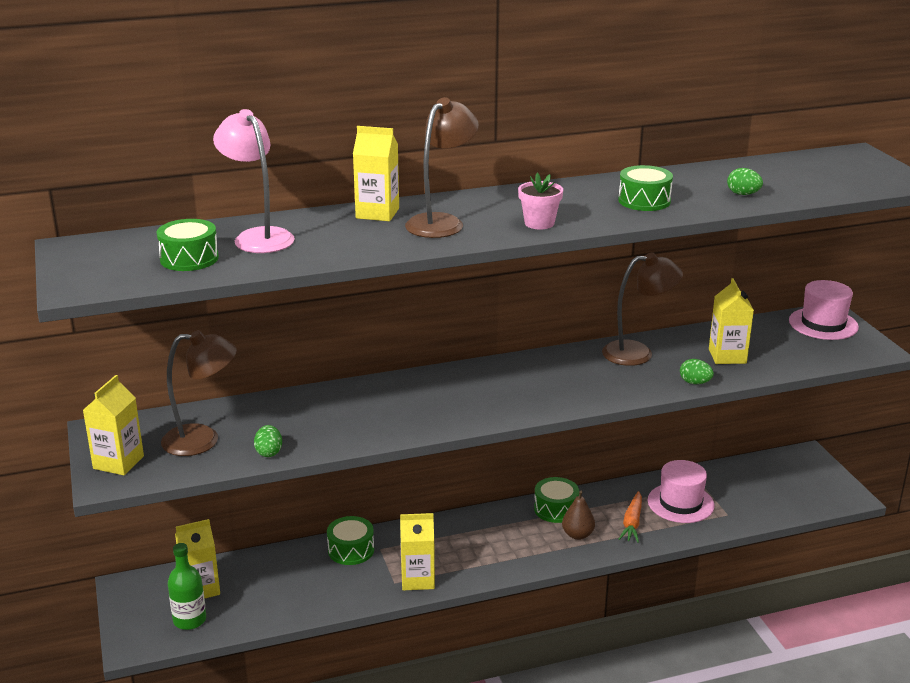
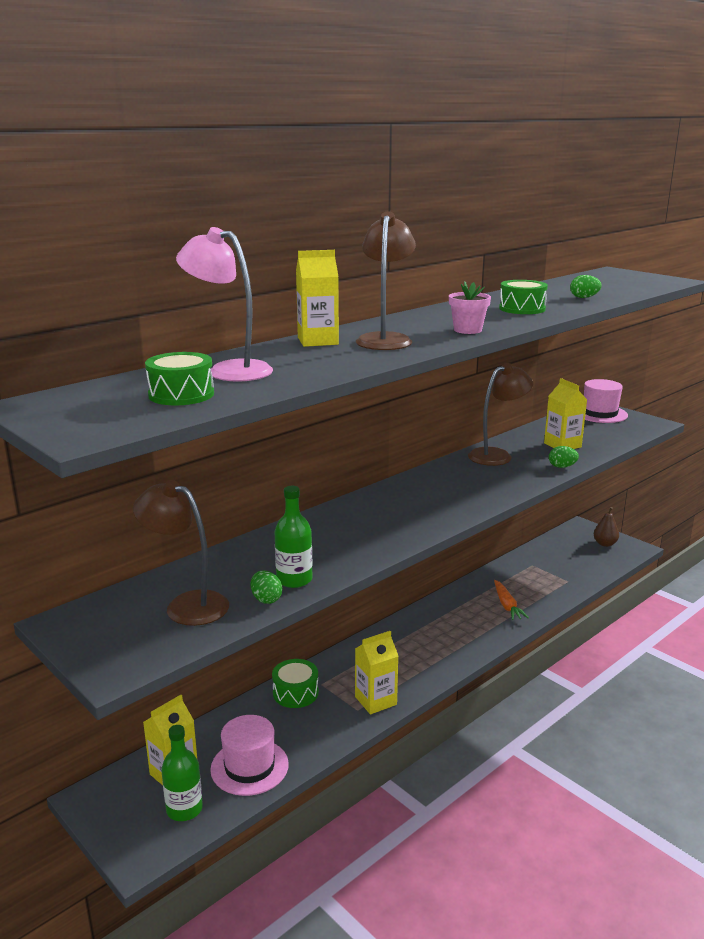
camera: 25 degrees left, 5 degrees down
(118, 462) = (111, 648): yellow carton -> none
(203, 440) = (187, 605): brown lamp -> brown lamp turned 120 degrees counterclockwise
(308, 440) = (294, 579): none -> green bottle
(556, 509) = (440, 610): green drum -> none
(577, 535) = (474, 626): brown pear -> brown pear (605, 544)
(680, 503) = (528, 581): pink hat -> pink hat (249, 767)

